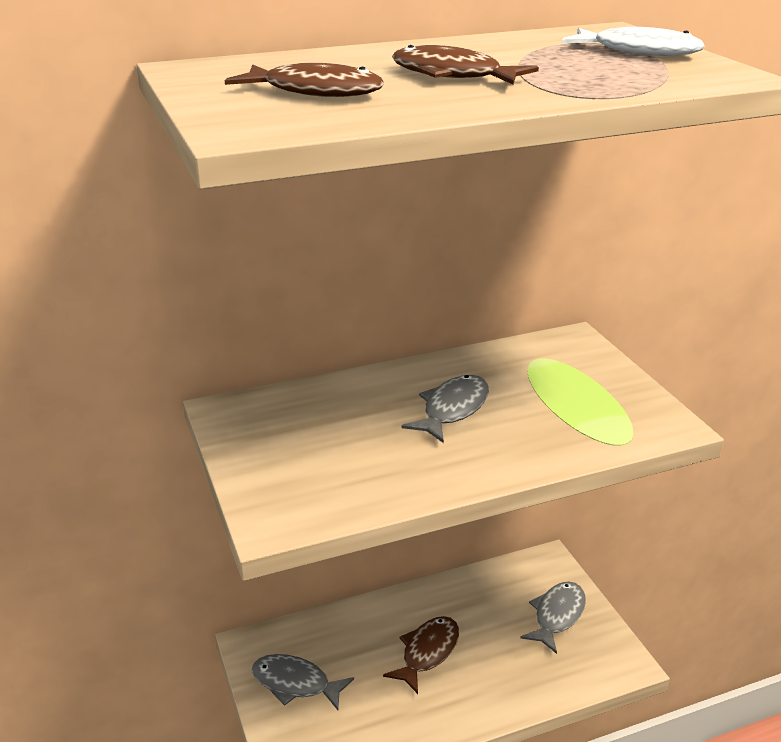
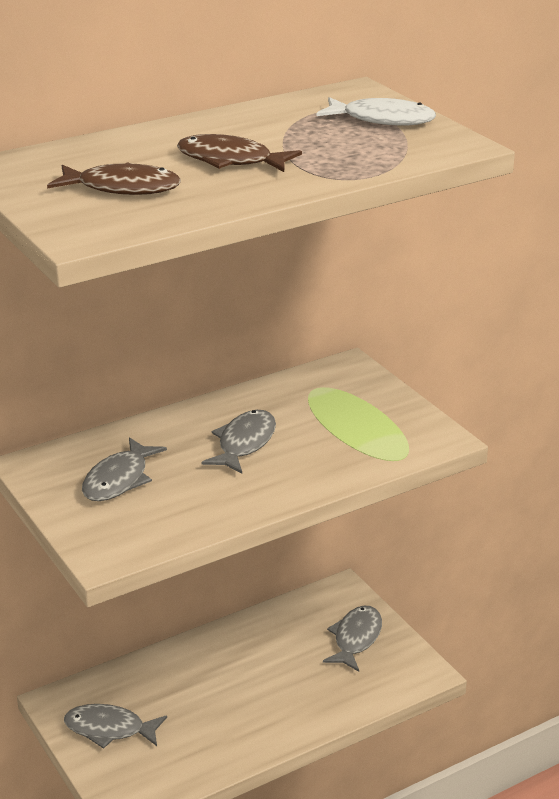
camera: 10 degrees left, 0 degrees up
(311, 436) = (119, 480): none -> grey fish
(427, 652) = (234, 686): brown fish -> none

